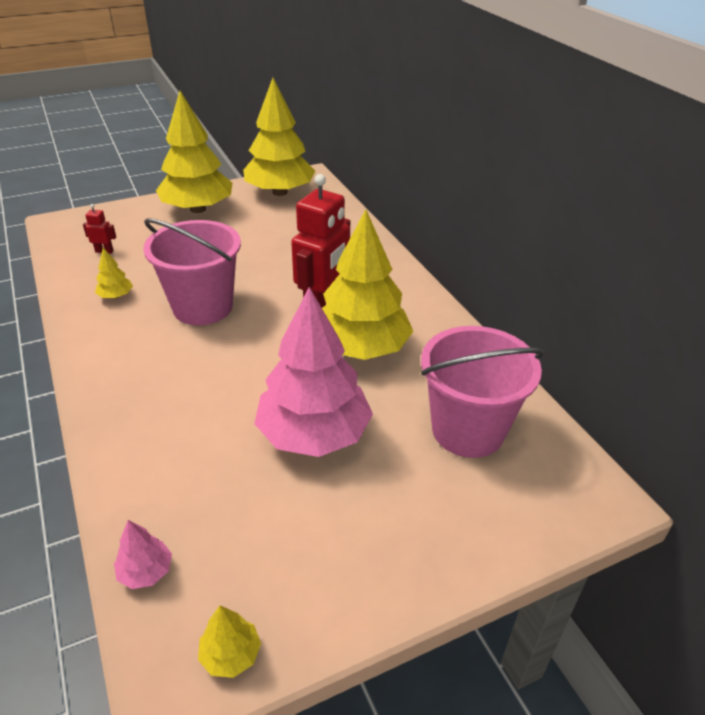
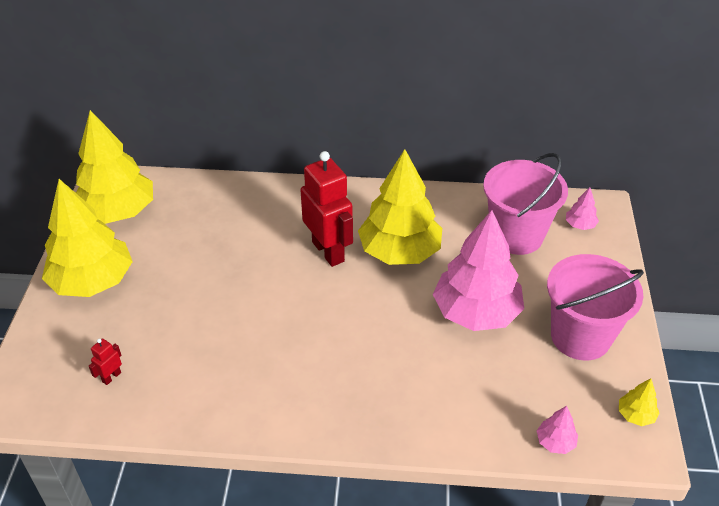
camera: 60 degrees left, 5 degrees up
(116, 296) = (206, 386): yellow tree -> none
(203, 307) = (273, 328): pink bucket -> pink bucket (580, 337)
(546, 485) = (580, 225): none -> pink tree

